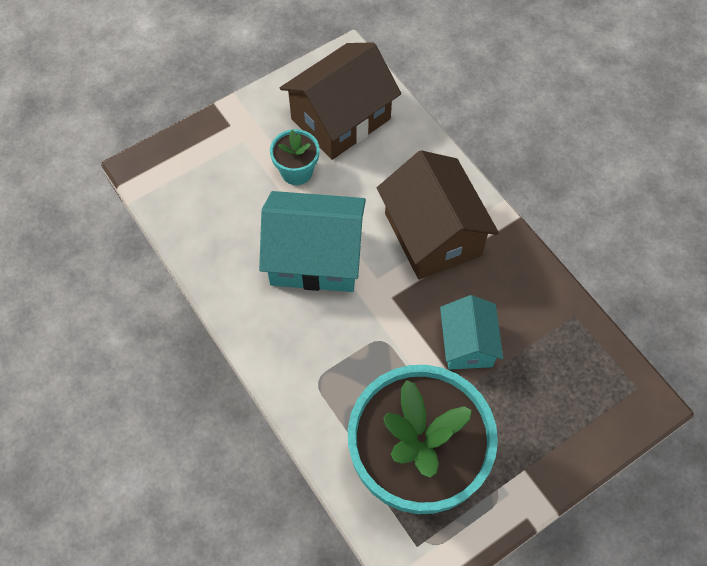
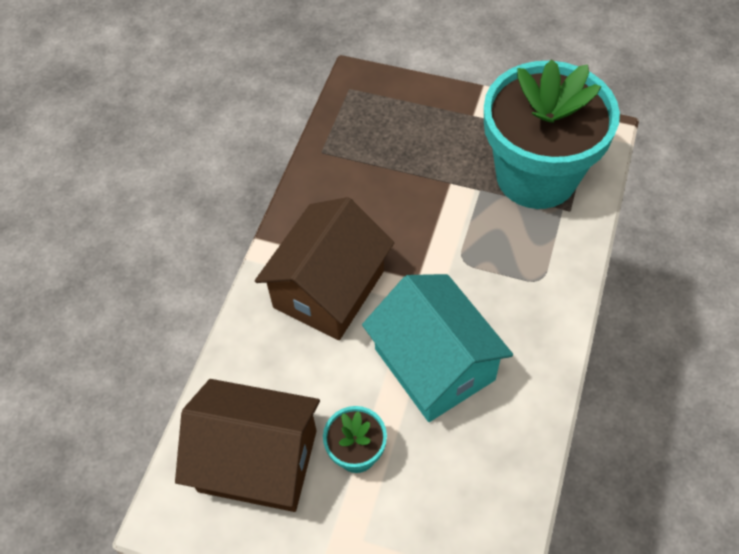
camera: 125 degrees left, 5 degrees down
(467, 344) = (410, 202): turquoise house -> none

